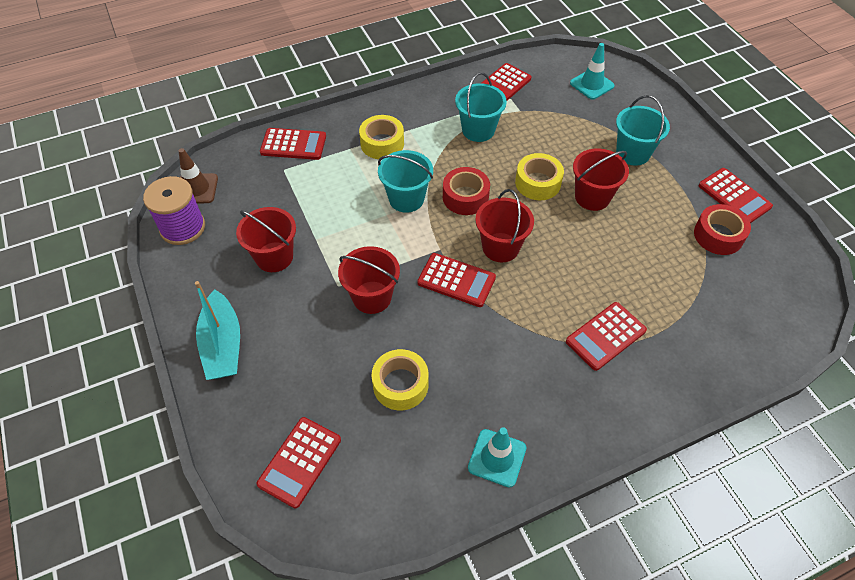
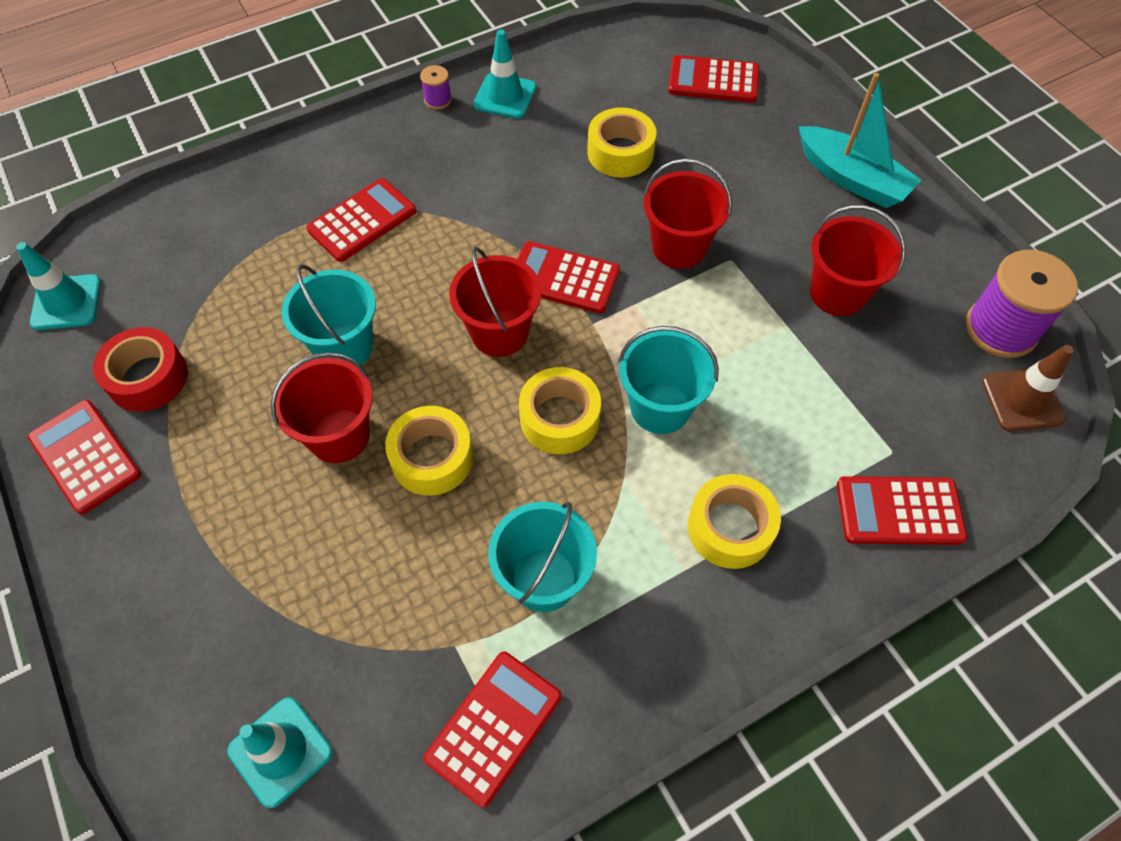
camera: 175 degrees right, 5 degrees up
(223, 345) = (852, 179): turquoise boat -> turquoise boat turned 150 degrees clockwise
(300, 462) = (713, 80): red calculator -> red calculator turned 105 degrees counterclockwise
(465, 197) = (560, 418): red tape -> yellow tape
(559, 458) = (438, 100): none -> purple spool
(633, 153) = (240, 543): turquoise bucket -> turquoise bucket (344, 347)
(797, 287) = (66, 302): none -> turquoise traffic cone

